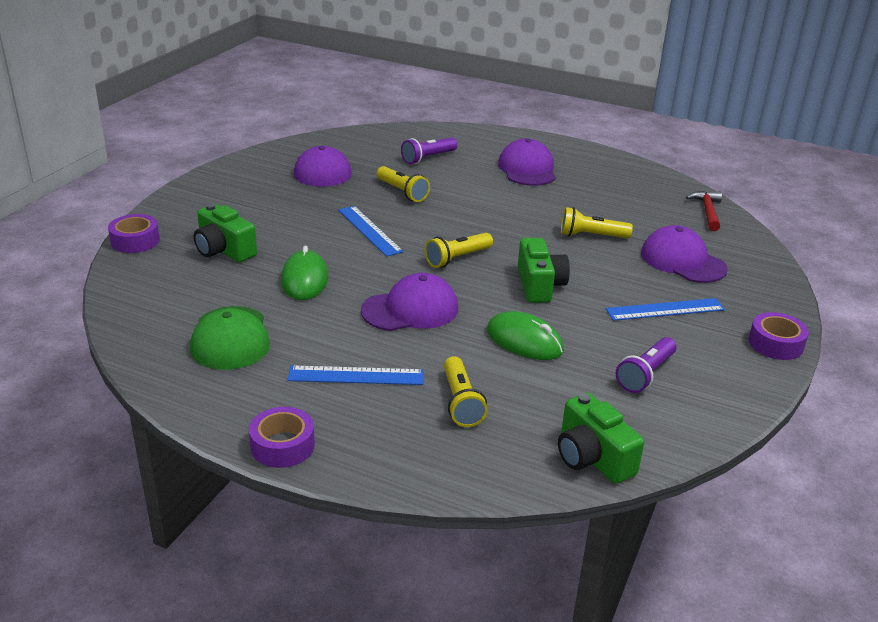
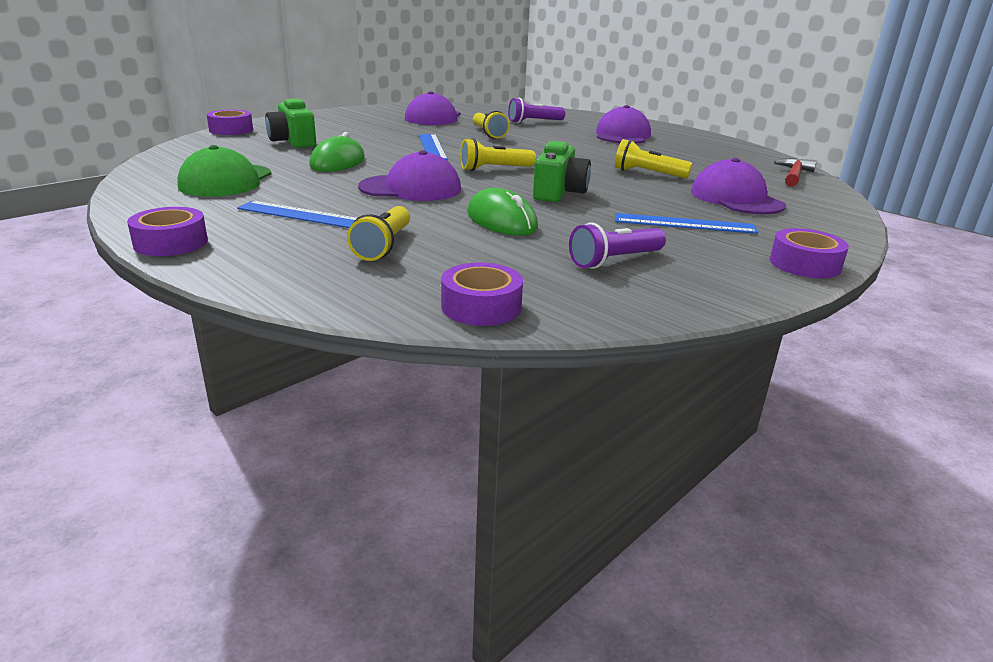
camera: 20 degrees right, 5 degrees down
(592, 458) = (481, 306): green camera -> purple tape

